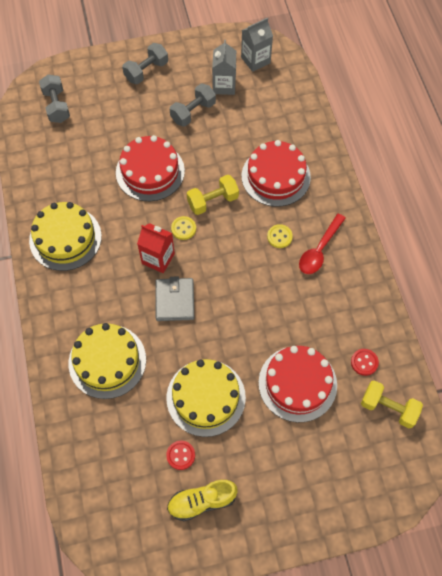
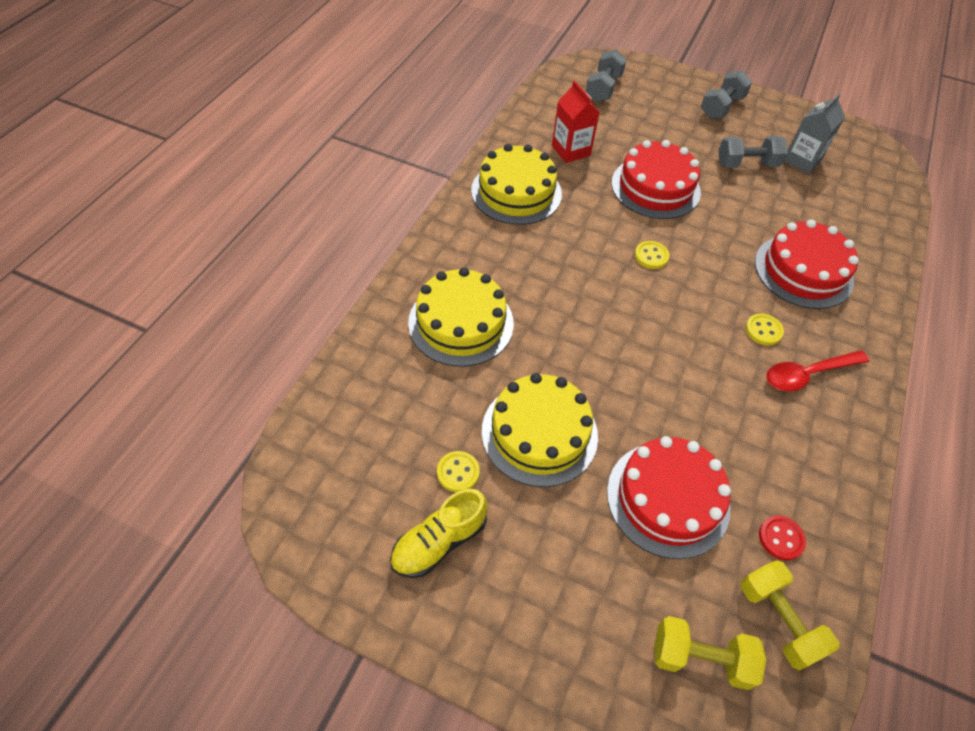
camera: 35 degrees right, 10 degrees down
(146, 71) = (721, 107): grey dumbbell -> grey dumbbell turned 45 degrees counterclockwise
(158, 258) = (599, 266): red carton -> red carton (571, 151)
(175, 300) = (584, 315): grey wallet -> none
(180, 455) = (458, 472): red button -> yellow button
(202, 501) = (439, 542): yellow shoe -> yellow shoe turned 60 degrees counterclockwise
(212, 201) = (706, 251): yellow dumbbell -> yellow dumbbell (700, 658)
(255, 60) = (858, 158): grey carton -> none

